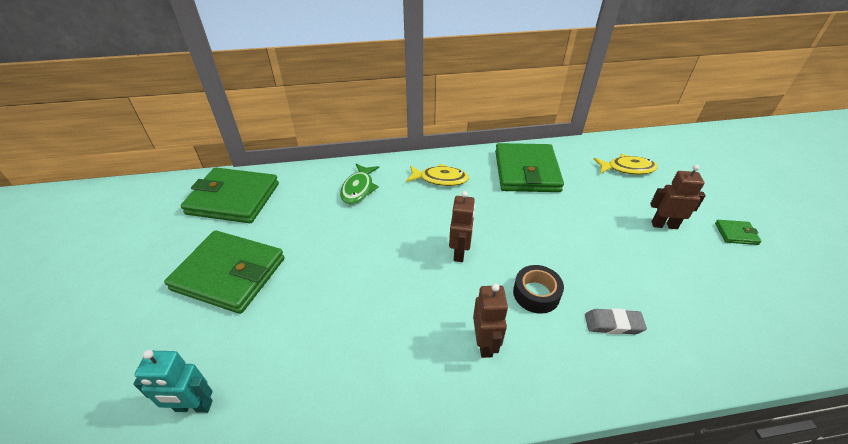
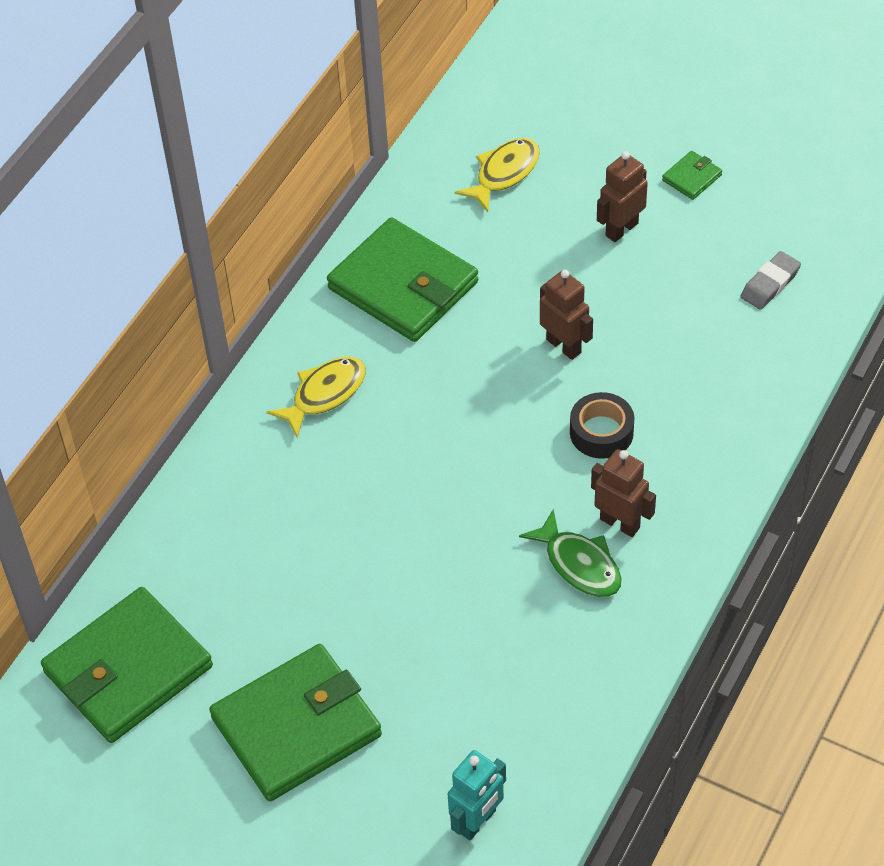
camera: 50 degrees left, 10 degrees up
(358, 189) = (253, 503): green fish -> green fish (579, 564)
(460, 252) = (479, 462): brown robot -> brown robot (564, 346)
(613, 324) = (693, 396): grey eraser -> grey eraser (770, 284)

